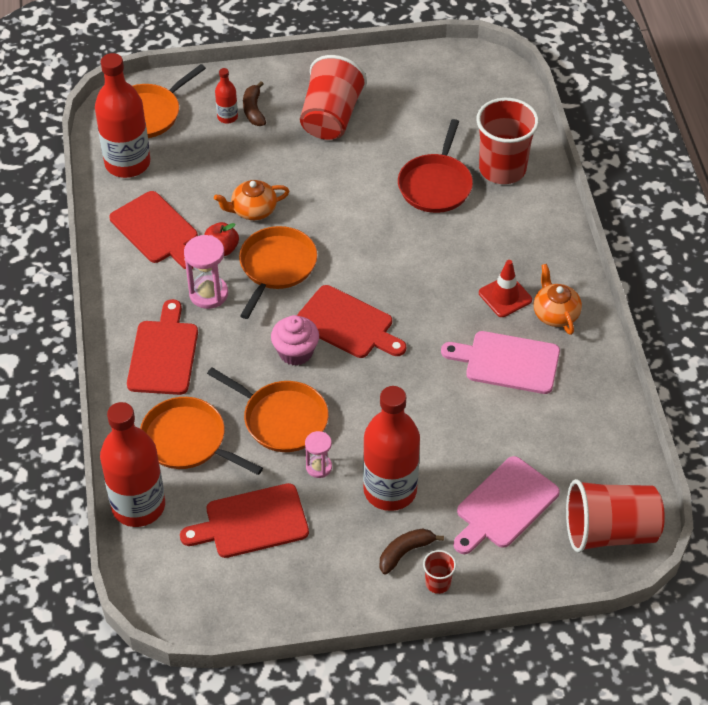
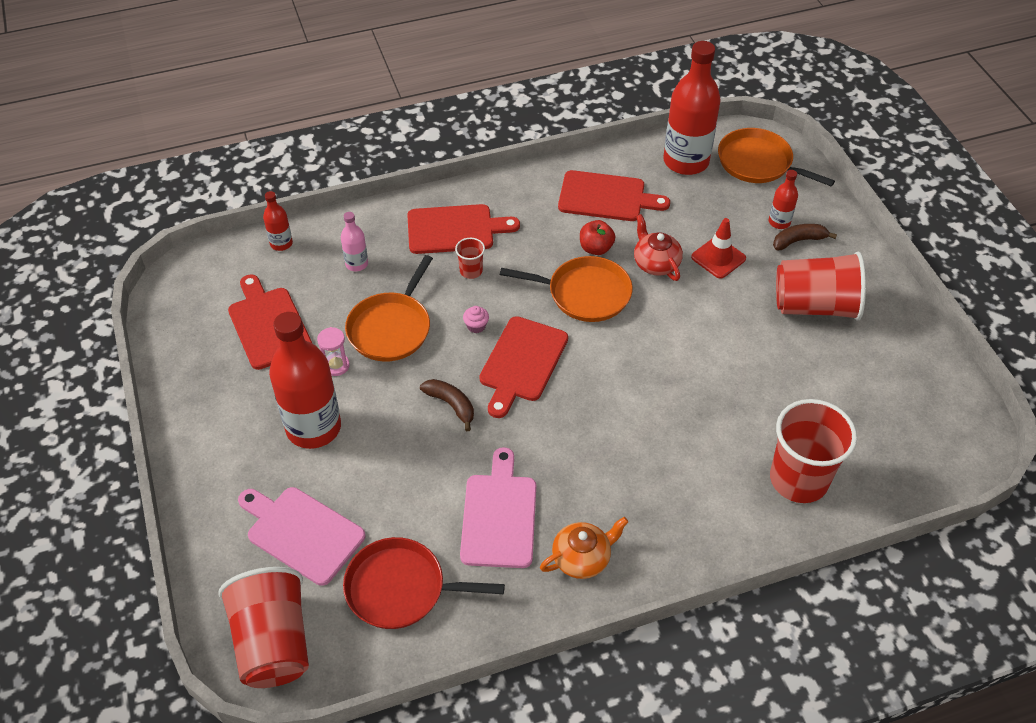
camera: 80 degrees right, 0 degrees up
(138, 506) = (281, 243): red bottle -> red bottle, size x0.46
(156, 230) = (606, 197): red cutting board -> red cutting board turned 120 degrees counterclockwise
(188, 440) = (356, 264): orange pan -> pink bottle
(208, 294) = (535, 248): pink hourglass -> none
(253, 210) = (655, 263): orange teapot -> red teapot
(295, 352) = (476, 326): pink cupcake -> pink cupcake, size x0.52
(405, 552) = (239, 450): brown banana -> brown banana (451, 405)
(436, 185) = (748, 415): red pan -> red pan (401, 588)
(438, 583) = (203, 483): red cup -> red cup (471, 271)
(505, 296) = (596, 503): red traffic cone -> red traffic cone (718, 258)

